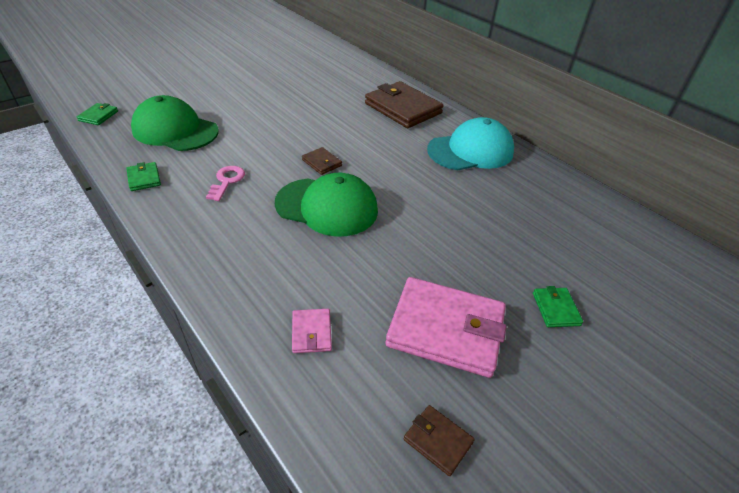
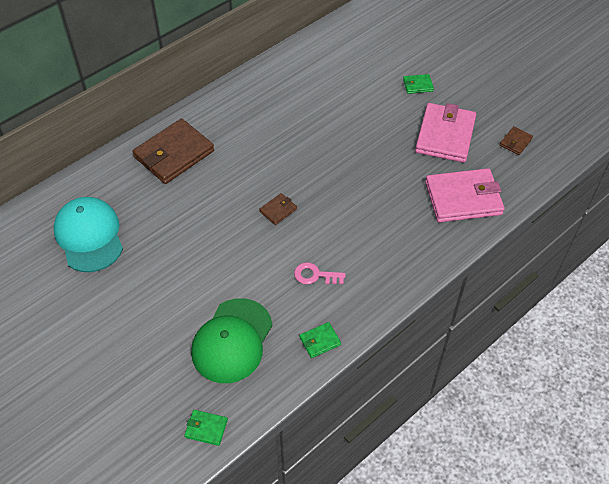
camera: 90 degrees left, 10 degrees up
(311, 332) = (463, 198): pink wallet -> pink wallet, size x2.24
(327, 207) = (339, 201): green cap -> none
(471, 151) = (248, 109): turquoise cap -> turquoise cap (89, 236)

